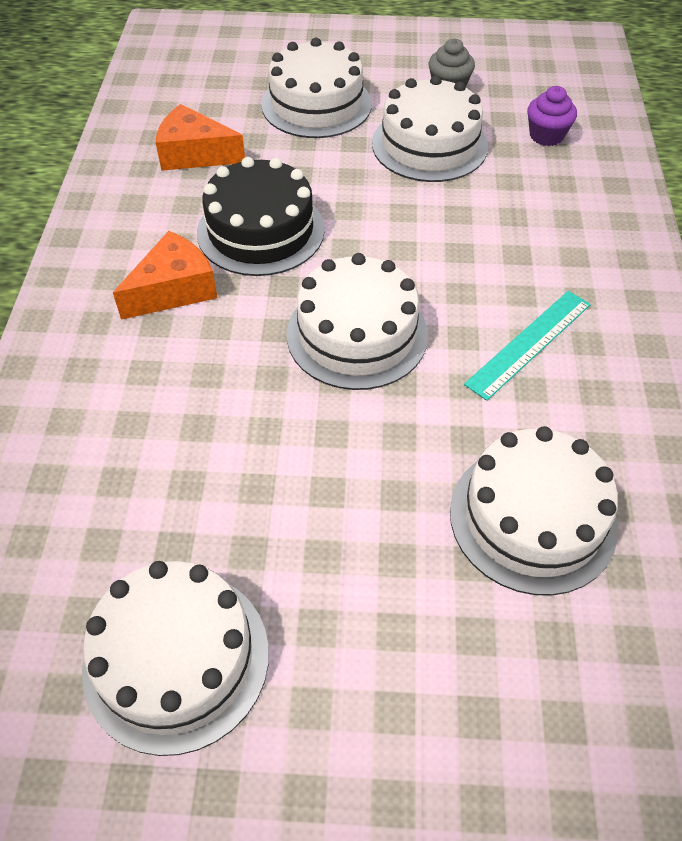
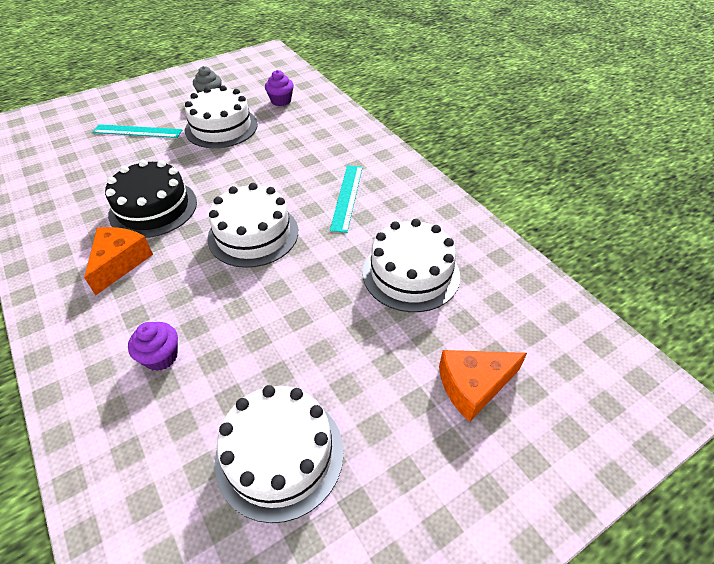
camera: 35 degrees left, 5 degrees down
(136, 443) = (161, 357): none -> purple cupcake
(194, 154) = (76, 185): orange cheese -> orange cheese (473, 386)
(316, 104) = (137, 131): white cake -> turquoise ruler

